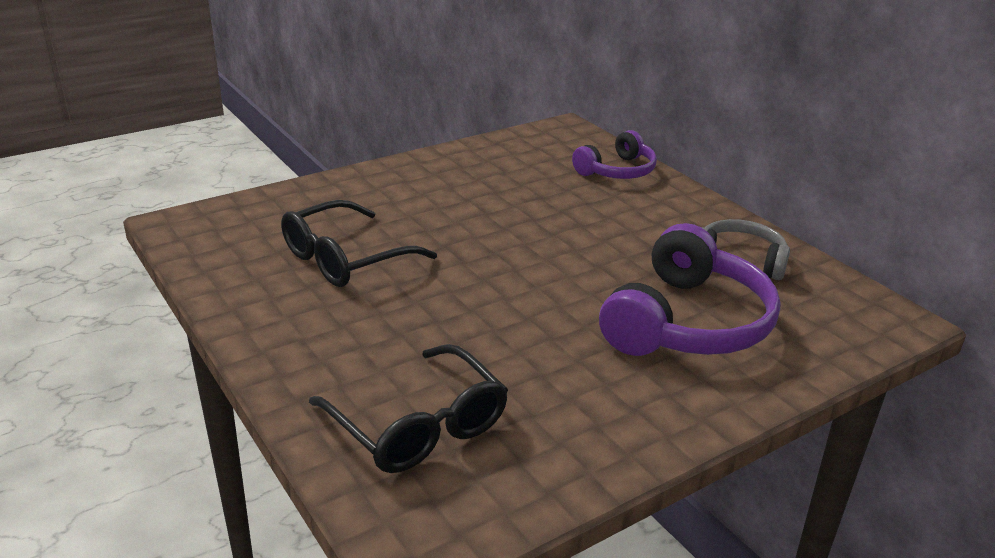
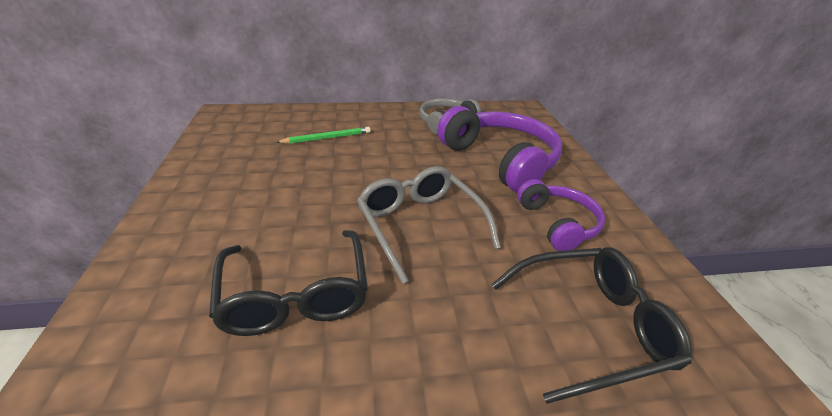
camera: 65 degrees left, 5 degrees up
(487, 294) = (420, 225): none -> grey glasses
(590, 196) = (327, 138): none -> green pencil
(617, 171) = (306, 118): purple headphones -> purple headphones (557, 223)

